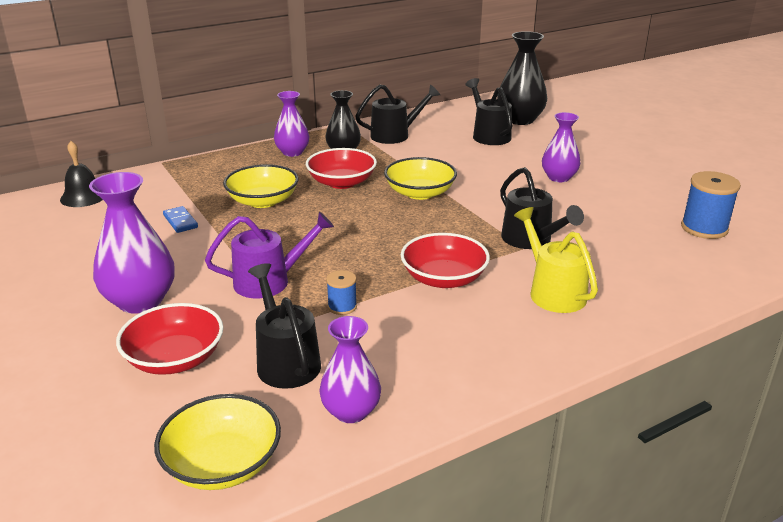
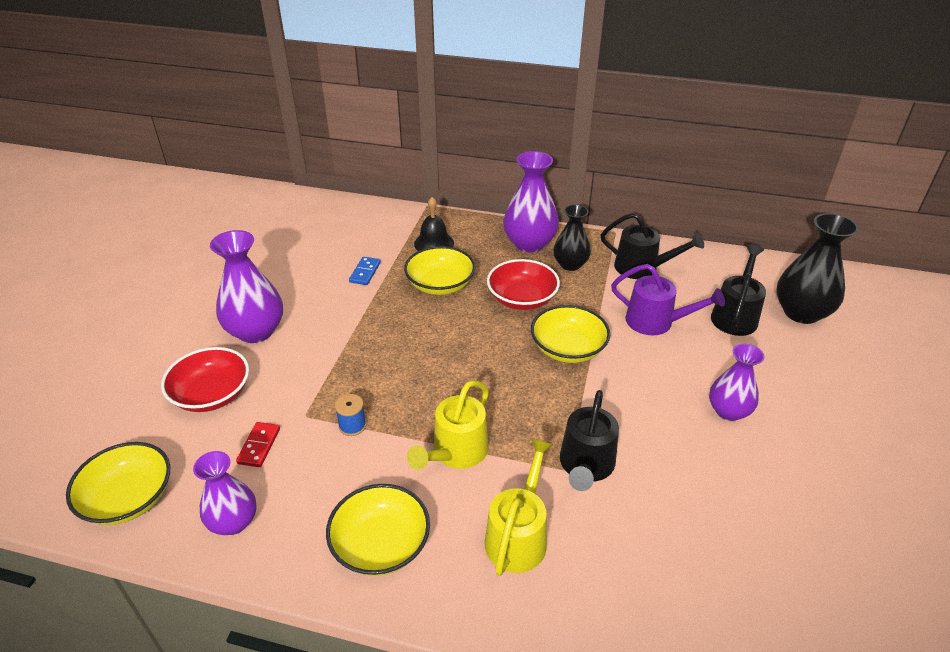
camera: 45 degrees right, 10 degrees up
(83, 196) = (342, 214): black bell -> black bell (434, 243)
(270, 281) = (343, 367): purple watering can -> purple watering can (656, 322)
(285, 360) = (259, 446): black watering can -> red domino
(292, 152) = (529, 243): purple vase -> purple vase, size x1.53
(444, 278) = (455, 453): red bowl -> yellow watering can
(481, 349) = (381, 544): none -> yellow bowl
(704, 228) = (793, 583): blue spool -> none

